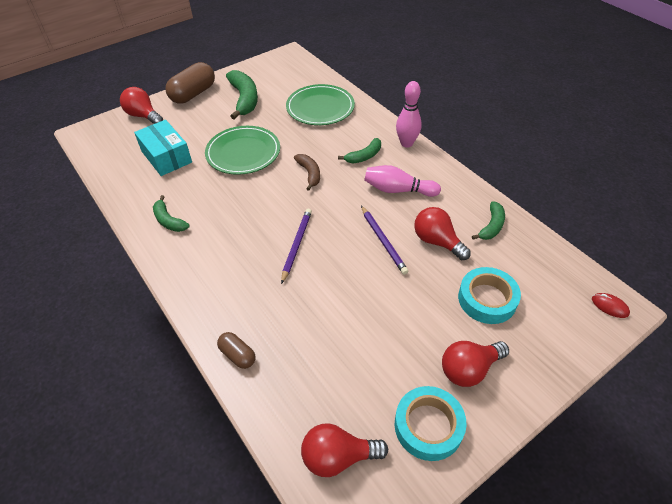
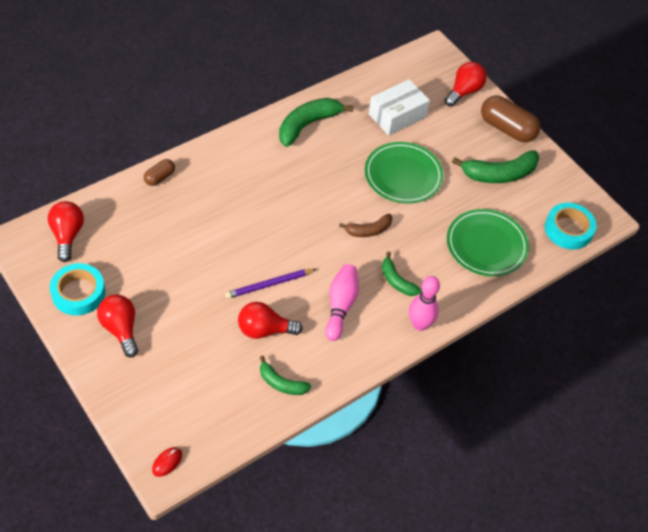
camera: 85 degrees right, 5 degrees up
(166, 157) = (397, 115): turquoise box -> white box
(169, 221) = (308, 125): green banana -> green banana, size x1.70
(296, 245) = (270, 217): purple pencil -> none
(437, 241) = (264, 330): red light bulb -> red light bulb turned 135 degrees counterclockwise
(487, 299) = (189, 358): turquoise tape -> turquoise tape (568, 229)

